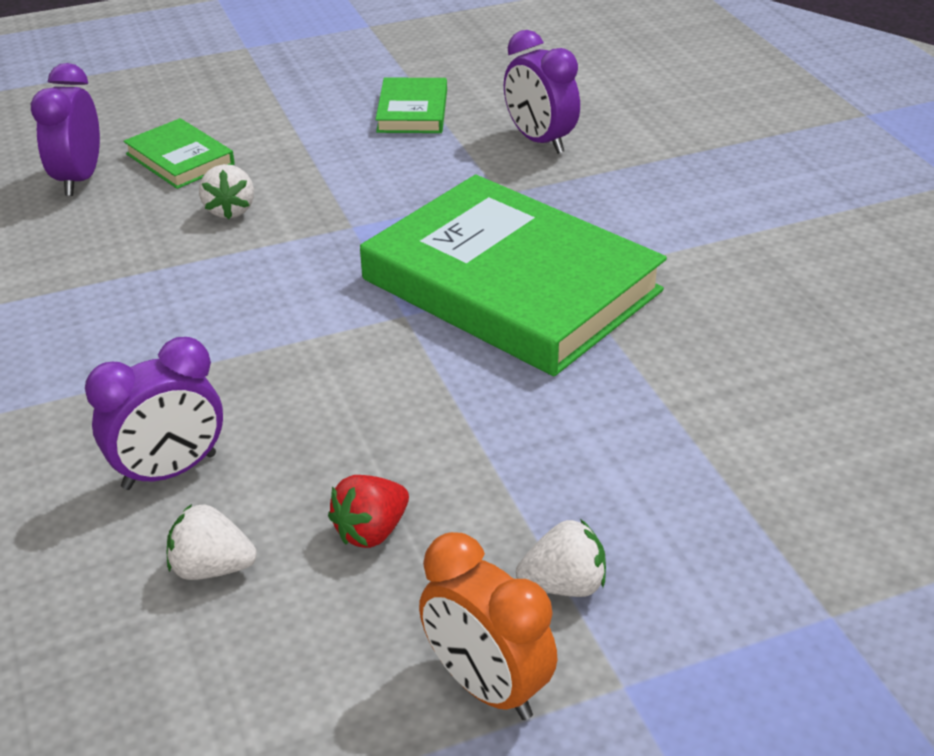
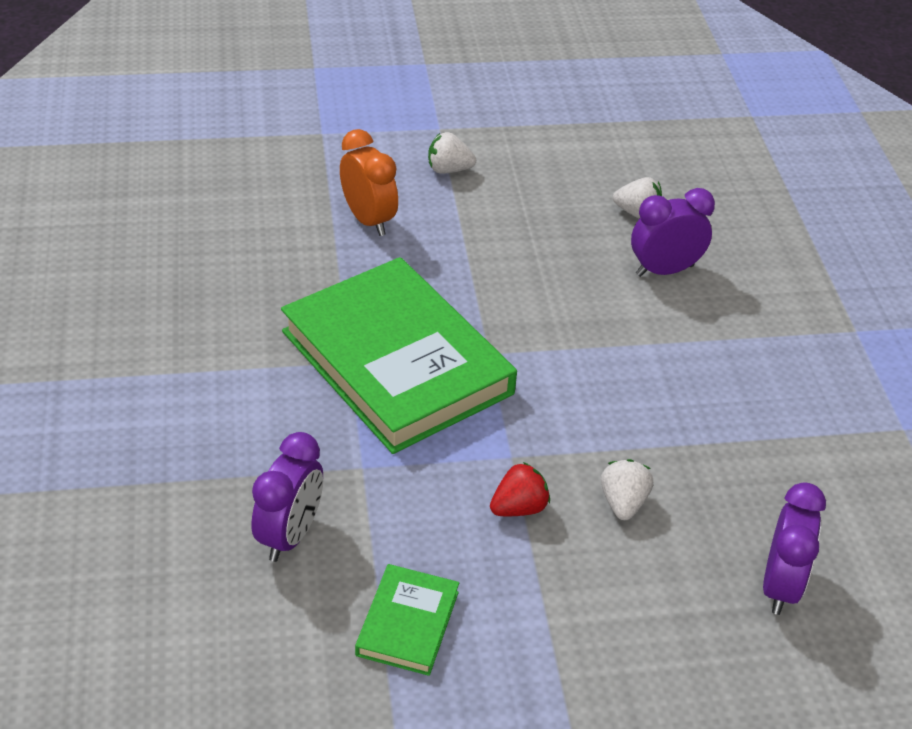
camera: 170 degrees left, 5 degrees up
(180, 159) = (676, 596): green book -> none
(371, 531) = (545, 214): red strawberry -> red strawberry (519, 508)
(486, 686) = (504, 139): orange clock -> orange clock (368, 220)
(540, 141) = (290, 535): purple clock -> purple clock turned 45 degrees clockwise

